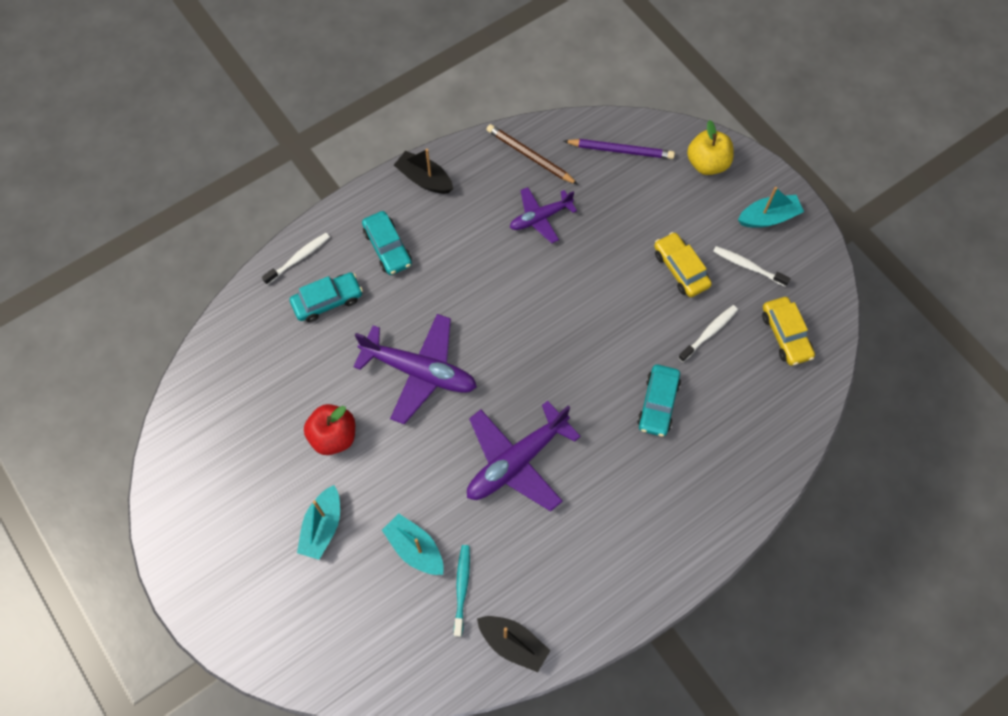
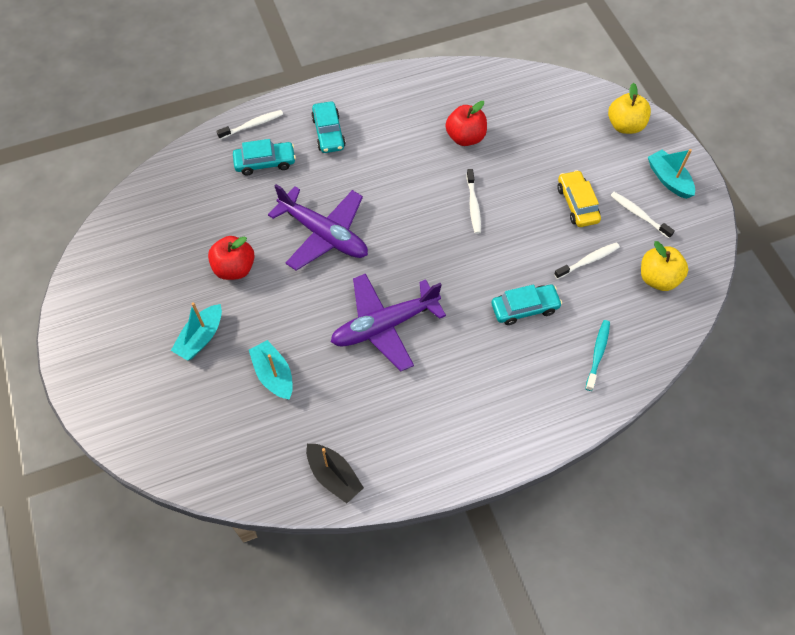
camera: 15 degrees right, 5 degrees down
(424, 179) = (376, 87): black boat -> none
(462, 588) = (303, 418): turquoise toothbrush -> turquoise toothbrush (597, 354)
(530, 156) = (471, 88): brown pencil -> none
(540, 218) = (465, 137): purple plane -> red apple
(571, 297) = (473, 205): none -> white toothbrush
(621, 150) = (551, 100): purple pencil -> none
(658, 404) = (524, 308): turquoise car -> turquoise car turned 135 degrees counterclockwise
(768, 217) = (668, 179): turquoise boat -> turquoise boat turned 120 degrees counterclockwise
(785, 335) = (658, 278): yellow car -> yellow apple

